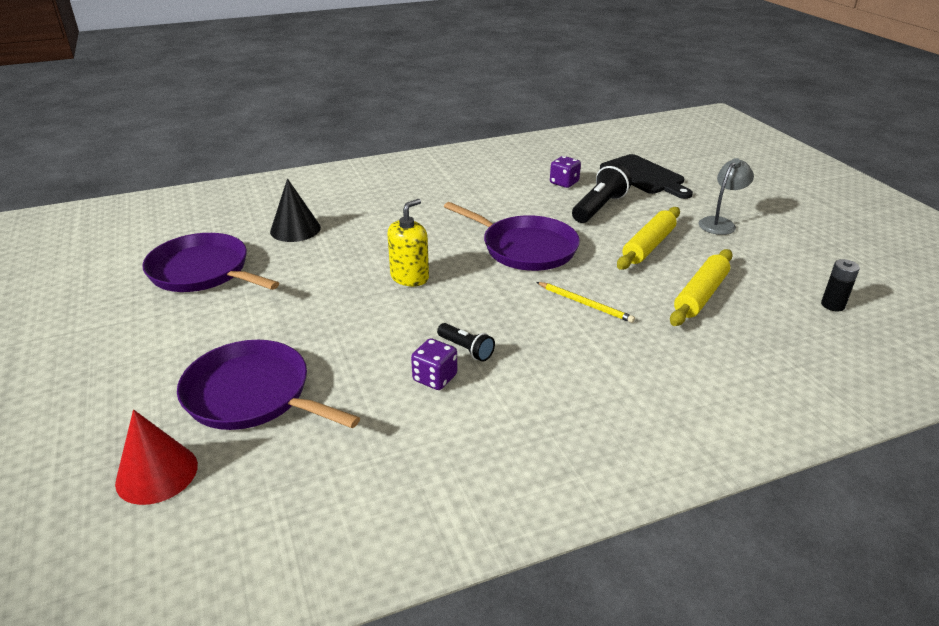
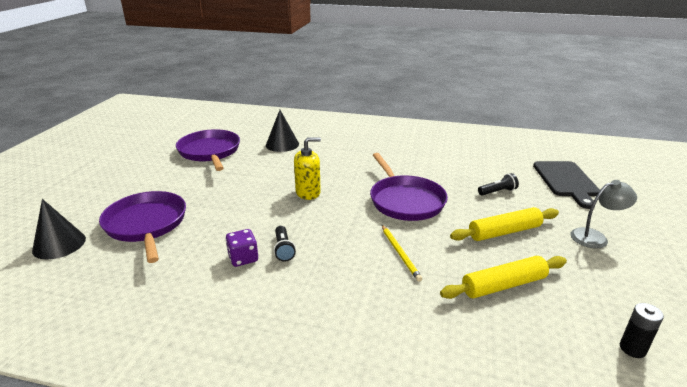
camera: 35 degrees right, 5 degrees down
(157, 473) = (59, 244): red cone -> black cone
(564, 183) = (491, 167): purple dice -> none
(599, 207) = (497, 192): black flashlight -> black flashlight, size x0.57

